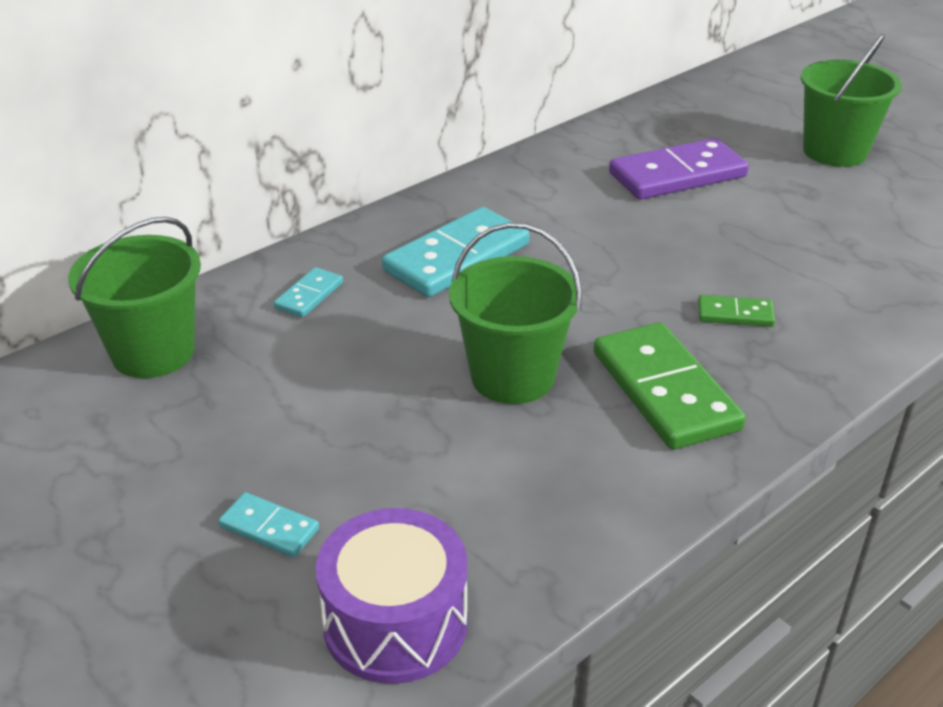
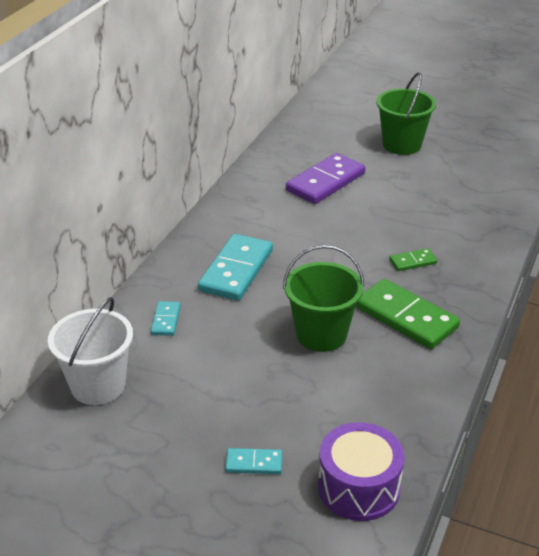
camera: 25 degrees left, 0 degrees up
(153, 352) = (98, 385): green bucket -> white bucket

